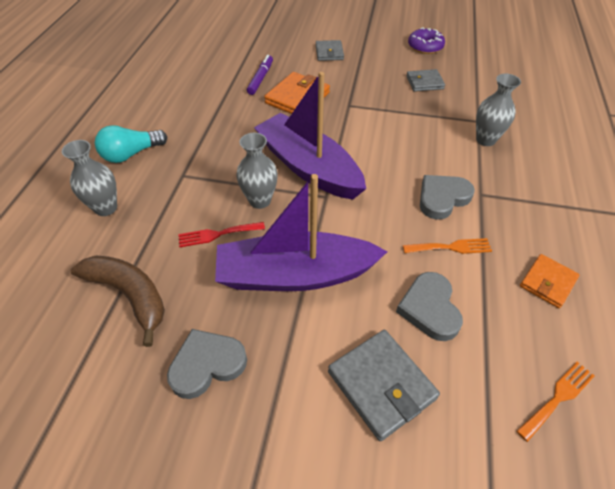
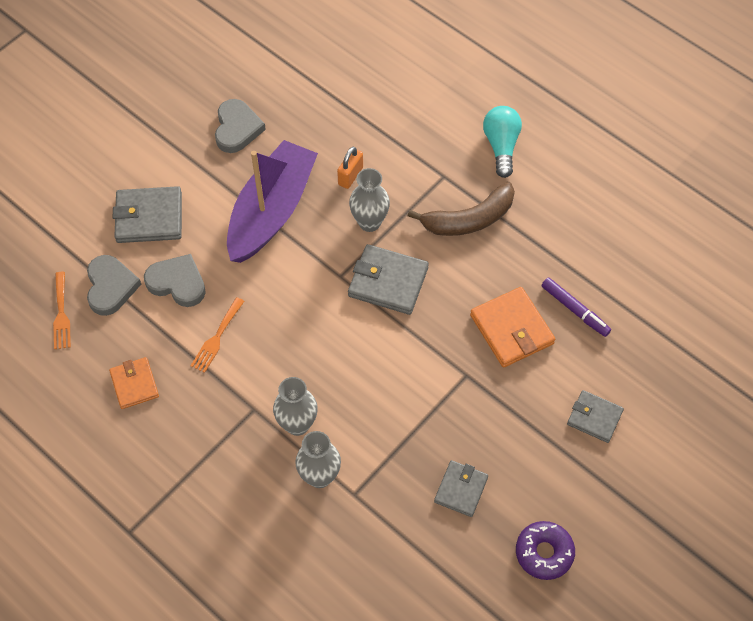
camera: 120 degrees right, 10 degrees up
(106, 208) = (435, 110): grey vase -> grey vase (297, 424)
(129, 295) = (327, 102): brown banana -> brown banana (469, 219)
(217, 234) = (350, 176): red fork -> orange padlock
(308, 167) = (388, 282): purple boat -> grey wallet
(442, 198) = (271, 371): grey heart -> grey heart (110, 287)

